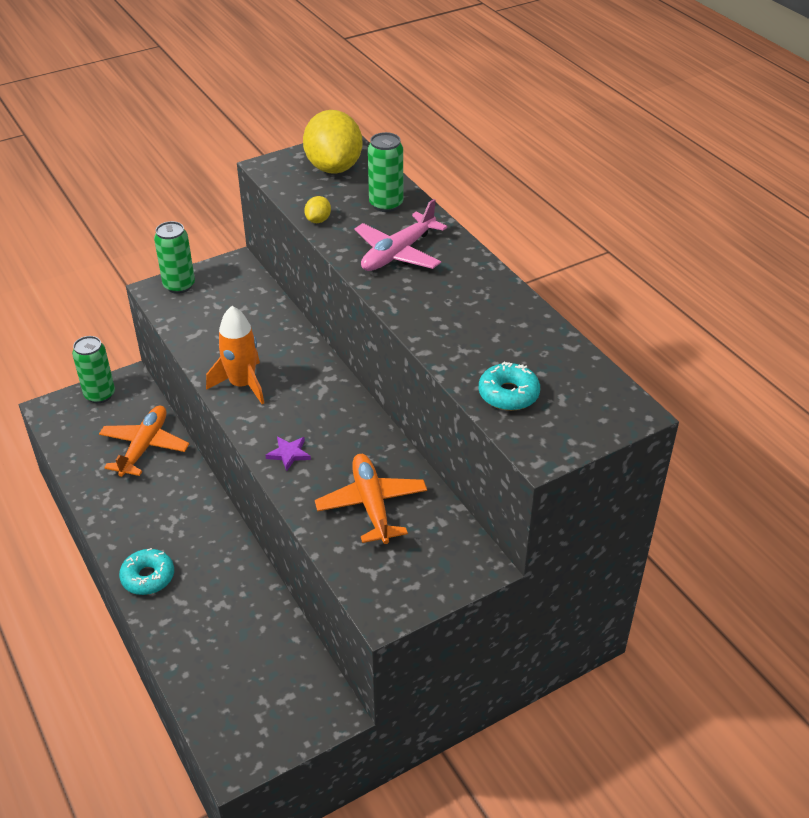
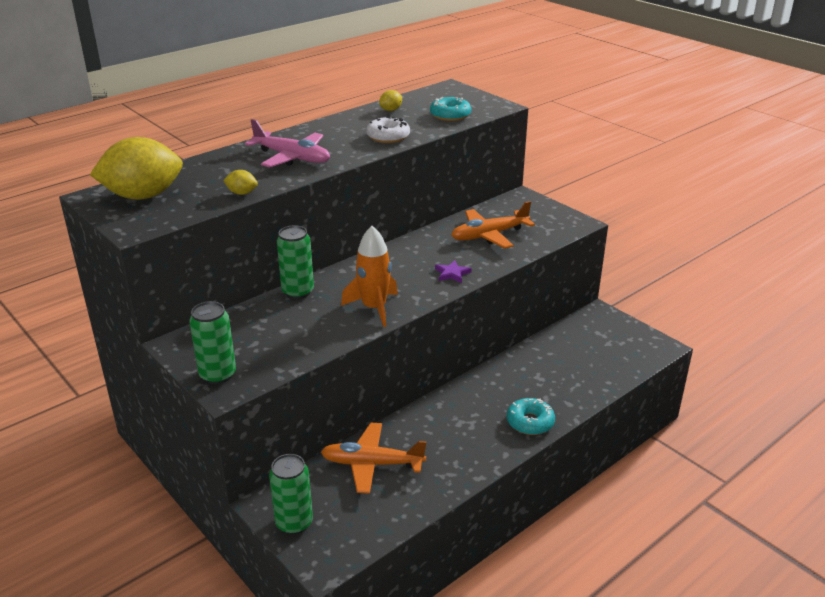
camera: 100 degrees left, 10 degrees down
(386, 204) = (214, 168): green can -> green can (298, 292)
(442, 328) = (388, 137): none -> white donut
(537, 340) = (391, 110): none -> yellow lemon

